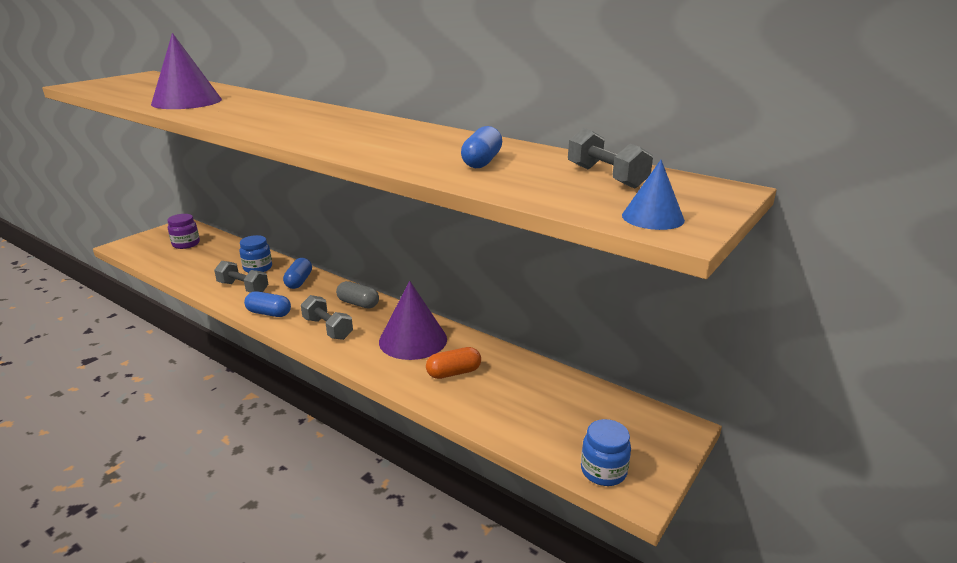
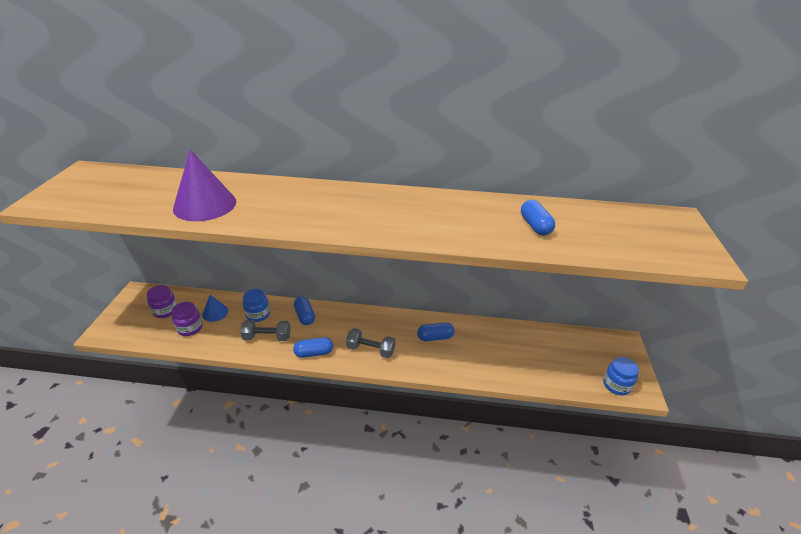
camera: 30 degrees left, 10 degrees up
(188, 262) = (190, 328): none -> purple jar
(358, 303) = (369, 321): grey capsule -> none
(413, 340) = (435, 337): purple cone -> blue capsule
(454, 373) = (483, 353): orange capsule -> none
(606, 176) = (616, 222): grey dumbbell -> none
(652, 217) = (685, 254): blue cone -> blue cone (215, 312)

